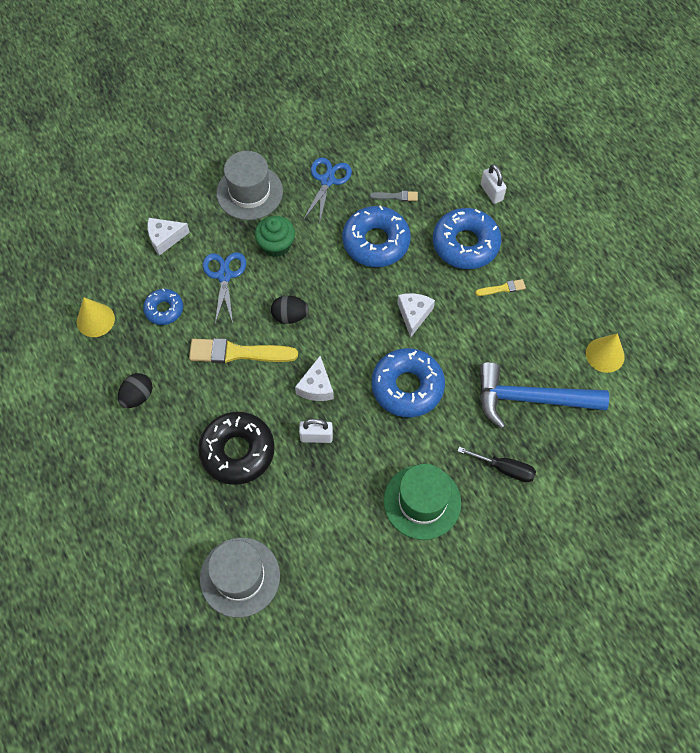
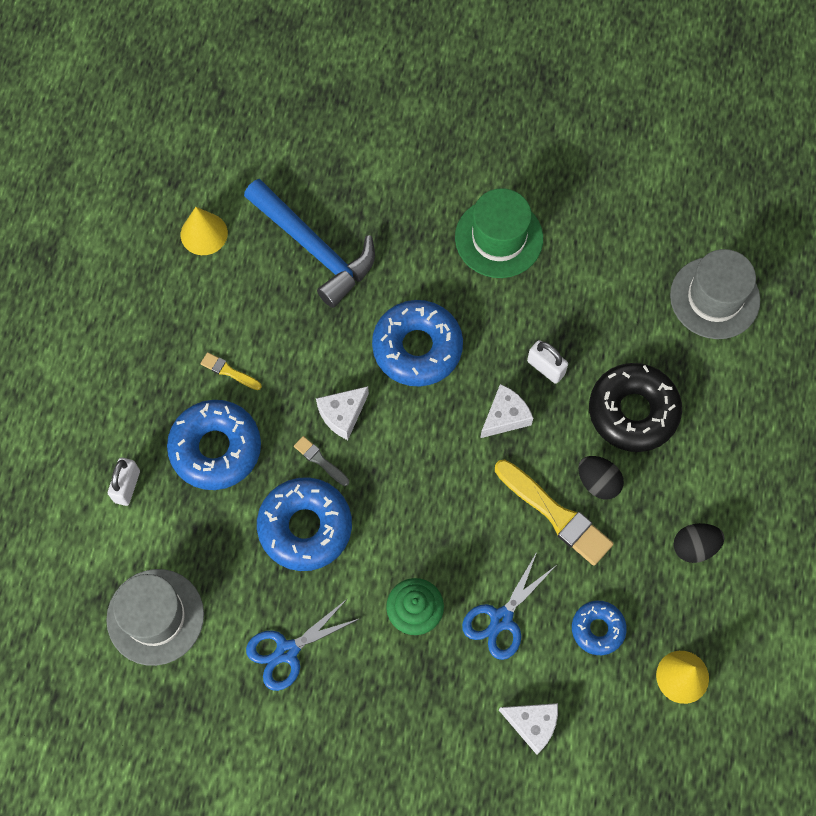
camera: 140 degrees left, 5 degrees up
(249, 192) = (388, 709): grey hat -> grey hat (155, 617)
(290, 316) = (469, 513): black egg -> black egg (598, 482)
(396, 196) = (232, 566): grey brush -> grey brush (320, 460)
(504, 469) = (399, 209): black screwdriver -> none

